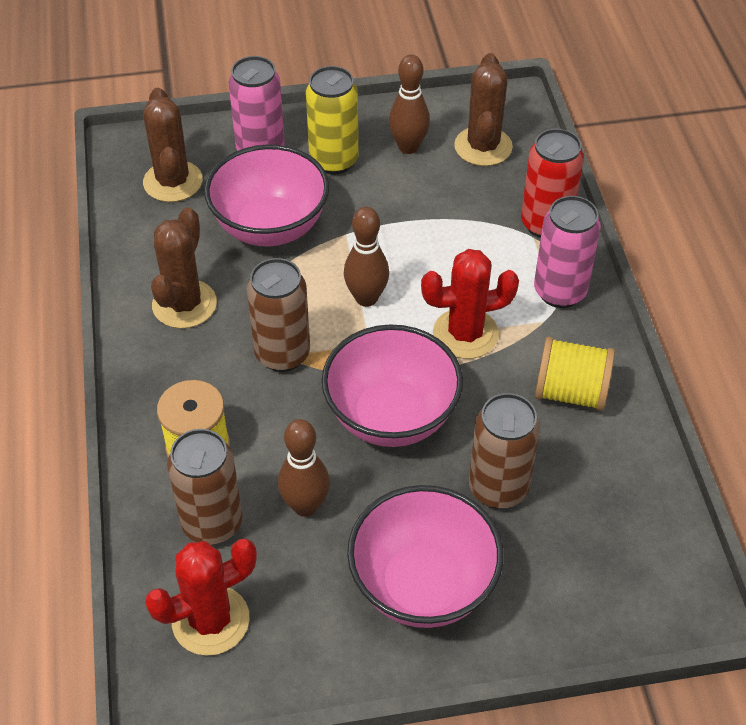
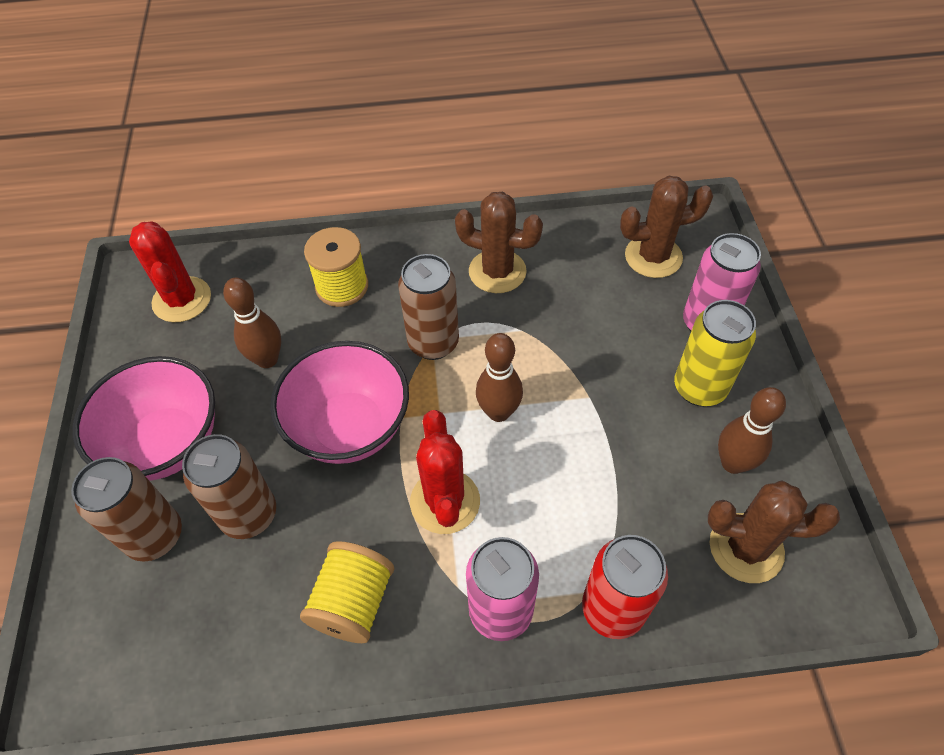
camera: 95 degrees right, 5 degrees up
(212, 523) = (266, 298): brown can -> brown can (155, 536)
(270, 227) = (596, 332): pink bowl -> none

